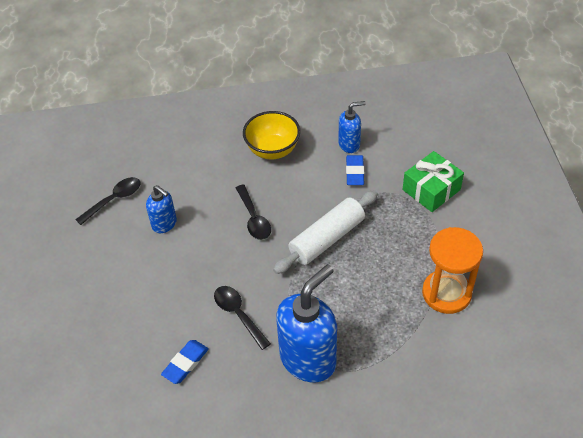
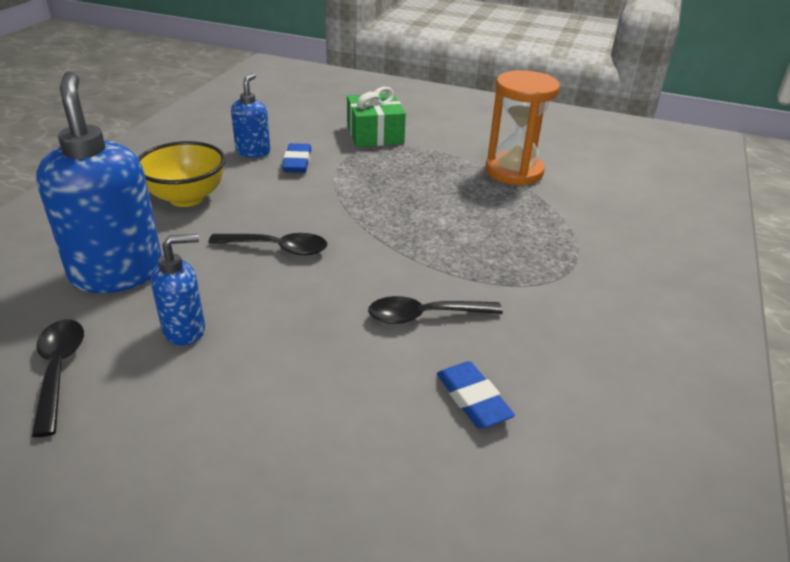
camera: 65 degrees left, 15 degrees down
(308, 359) = (540, 284): blue soap dispenser -> blue soap dispenser (117, 273)
(327, 239) = (371, 210): white rolling pin -> none
(354, 172) = (297, 162): blue eraser -> blue eraser turned 60 degrees clockwise

